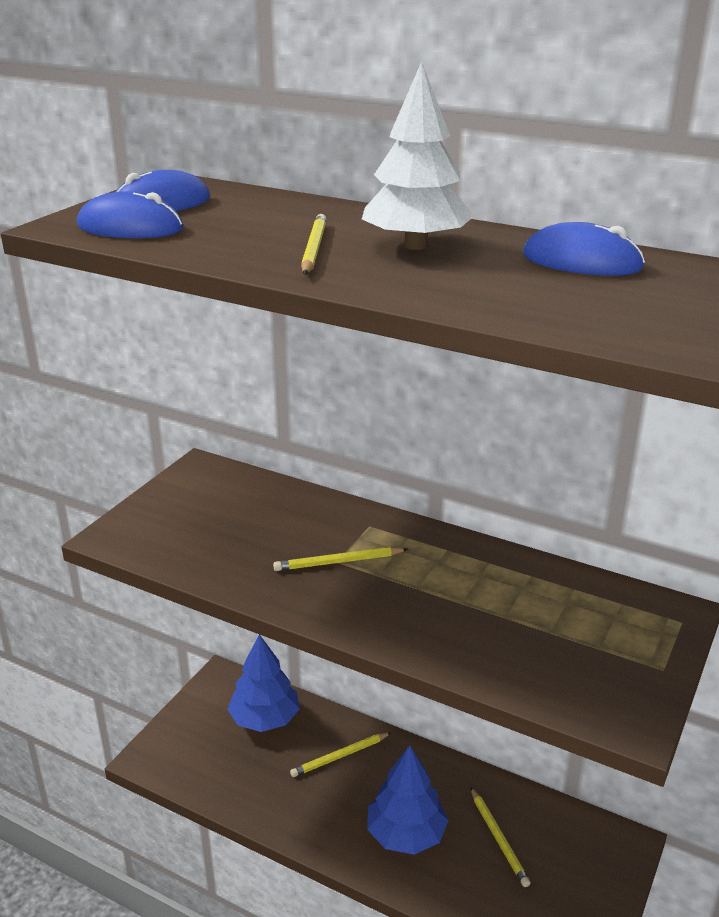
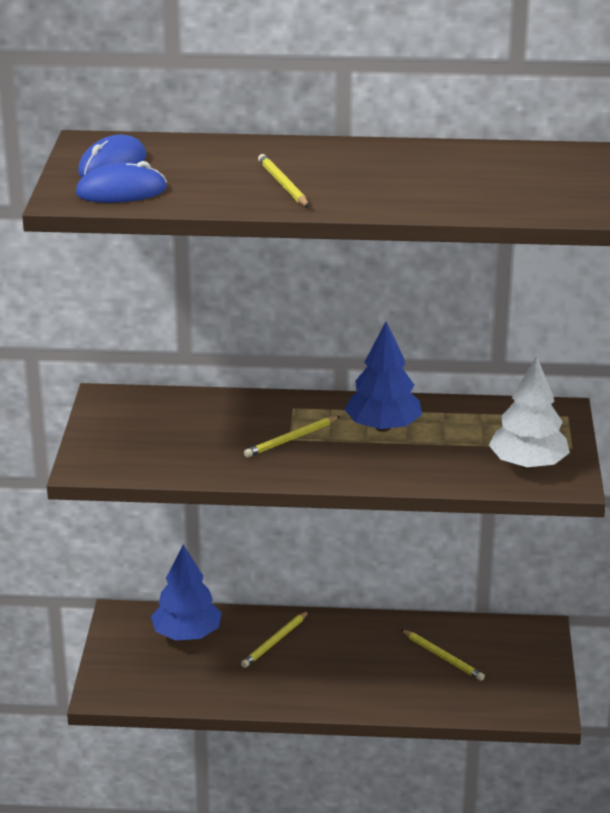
camera: 25 degrees left, 0 degrees up
(406, 834) = (368, 676): blue tree -> blue tree (383, 427)
(416, 245) = (351, 168): white tree -> white tree (528, 464)
(581, 261) = (473, 161): blue mouse -> none

